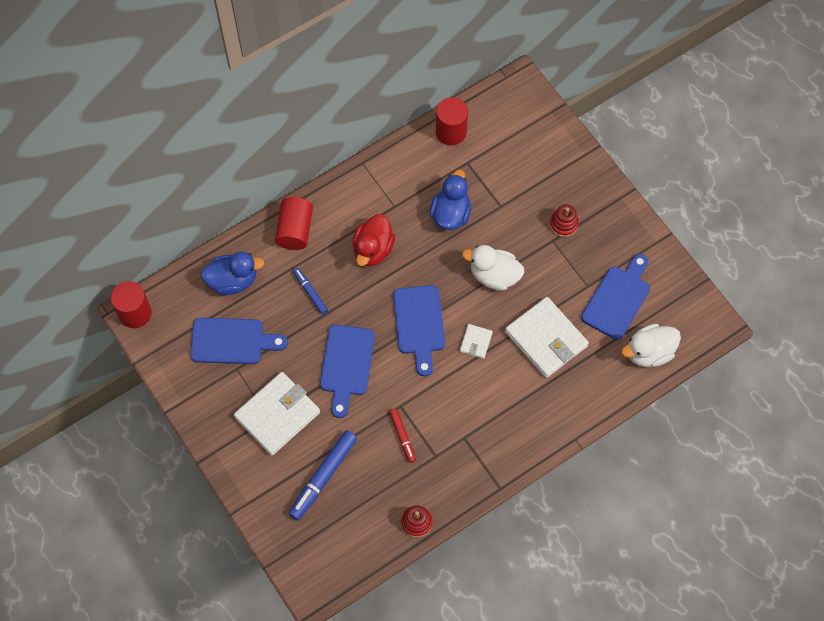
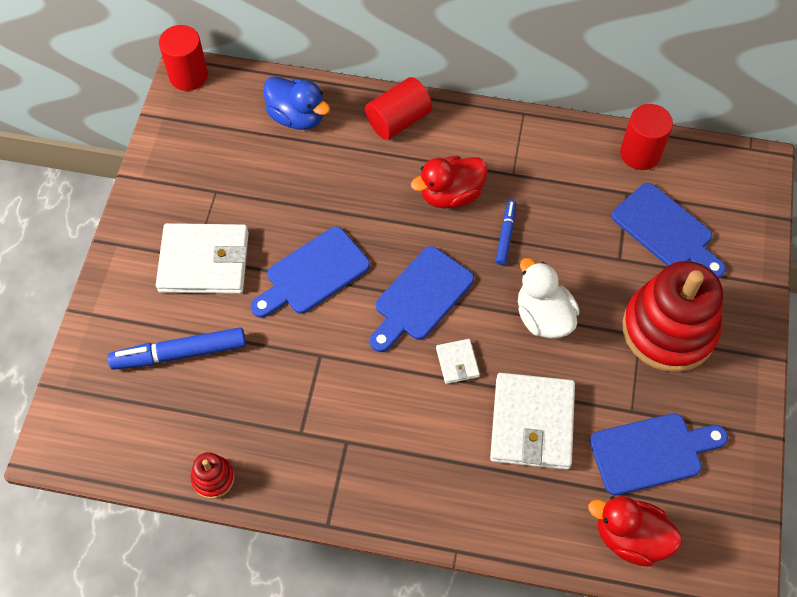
camera: 45 degrees right, 5 degrees down
(232, 341) = (238, 166): blue cutting board -> blue cutting board (666, 231)
(310, 292) = (352, 183): blue marker -> blue marker (506, 235)
(402, 436) = (290, 385): red marker -> none
(450, 214) = (560, 225): blue duck -> none
(476, 342) = (457, 362): white wallet -> white wallet turned 75 degrees counterclockwise
(563, 224) = (668, 330): red stacking toy -> red stacking toy, size x2.36
(649, 352) = (630, 538): white duck -> red duck

